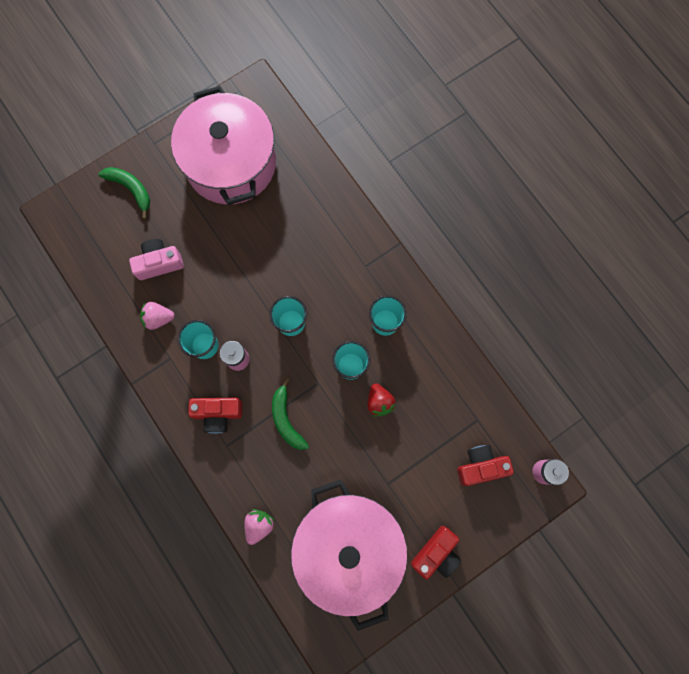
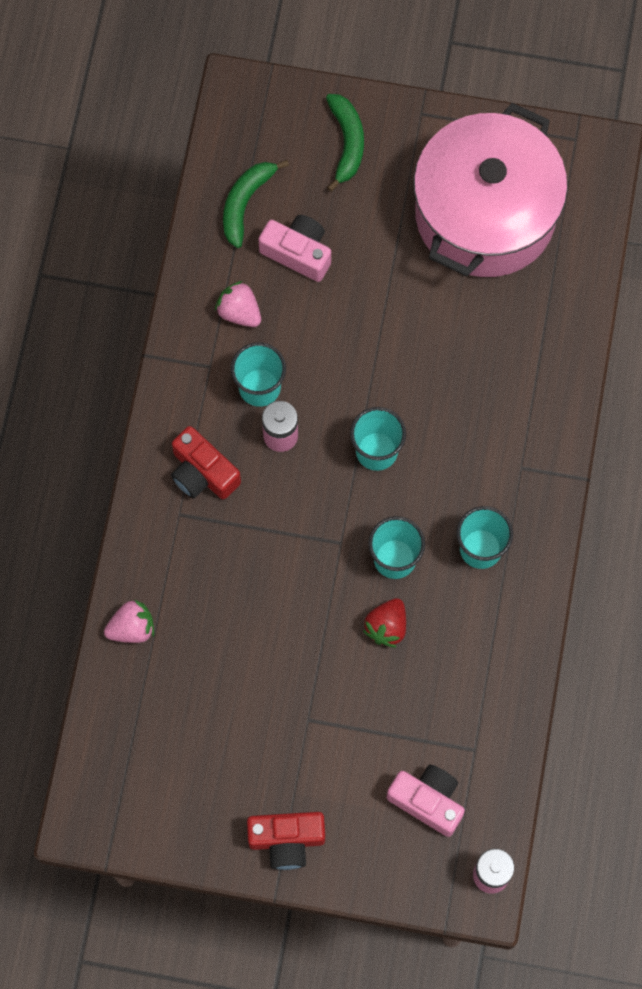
camera: 45 degrees right, 5 degrees down
(286, 419) = (269, 548): green banana -> green banana (245, 203)
(348, 548) = (200, 743): pink pot -> none
(481, 466) = (427, 801): red camera -> pink camera

